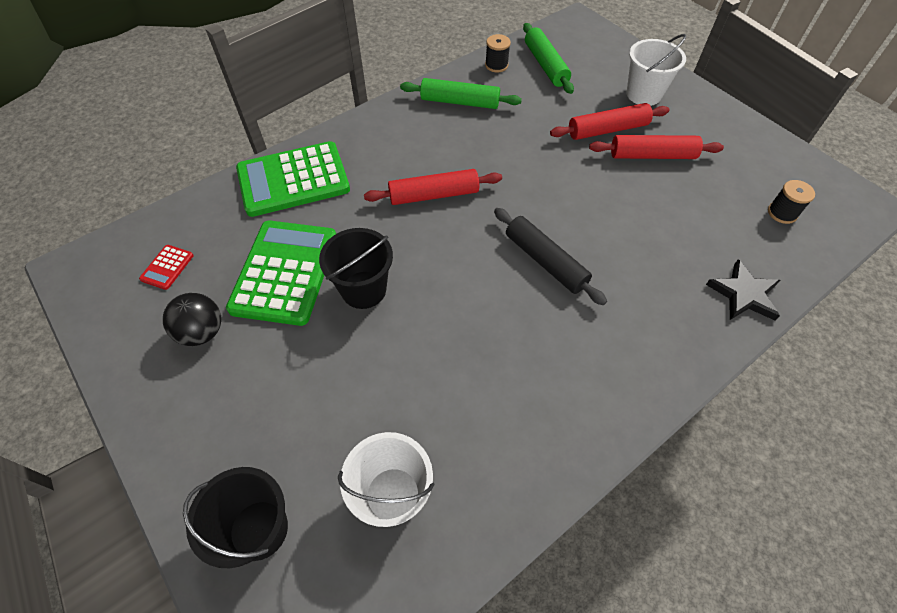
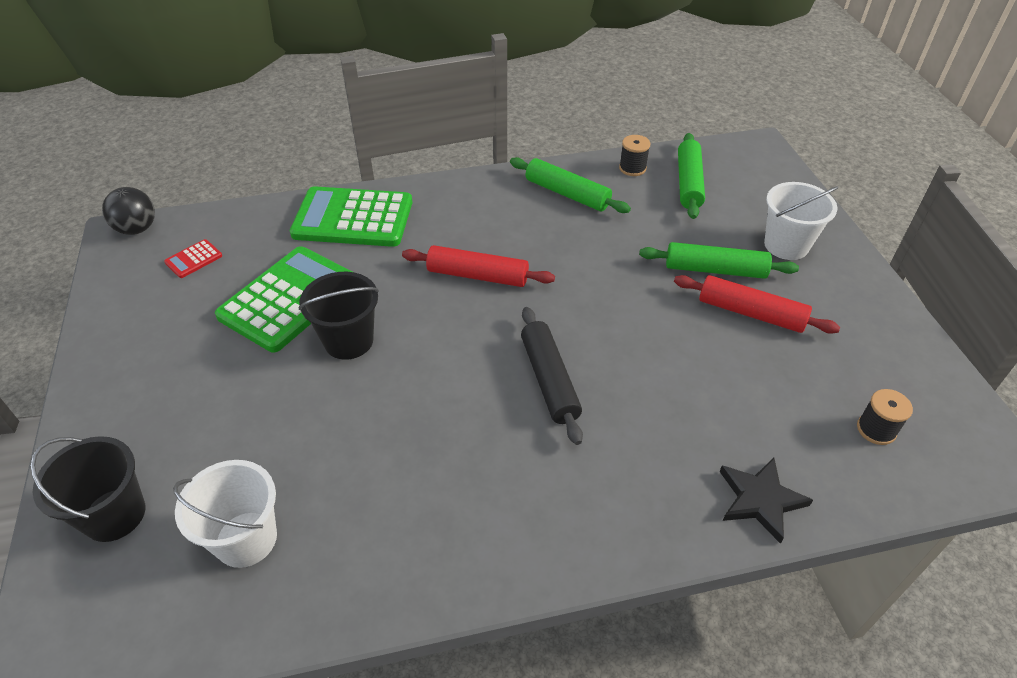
camera: 25 degrees right, 10 degrees down
(202, 332) = (184, 325): black ball -> black ball (137, 229)
(607, 130) = (715, 270): red rolling pin -> green rolling pin

